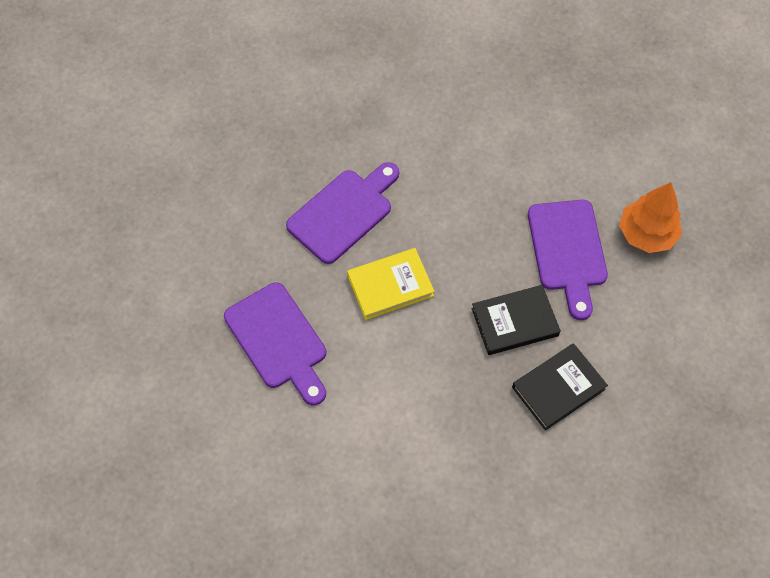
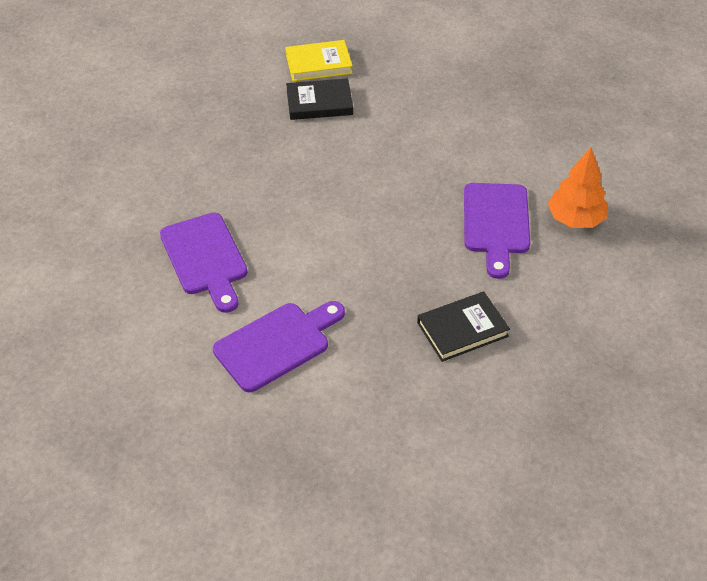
camera: 10 degrees right, 15 degrees down
(343, 213) = (292, 170): purple cutting board -> purple cutting board (277, 344)
(390, 286) = (321, 230): yellow book -> yellow book (318, 64)
(514, 322) = (432, 272): black book -> black book (319, 103)

